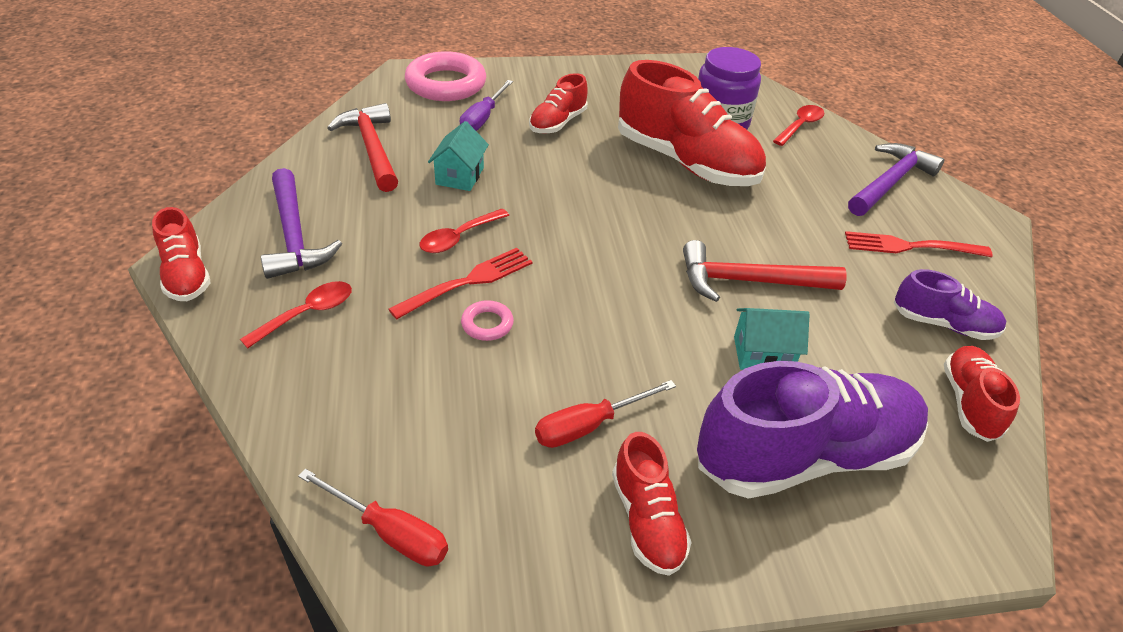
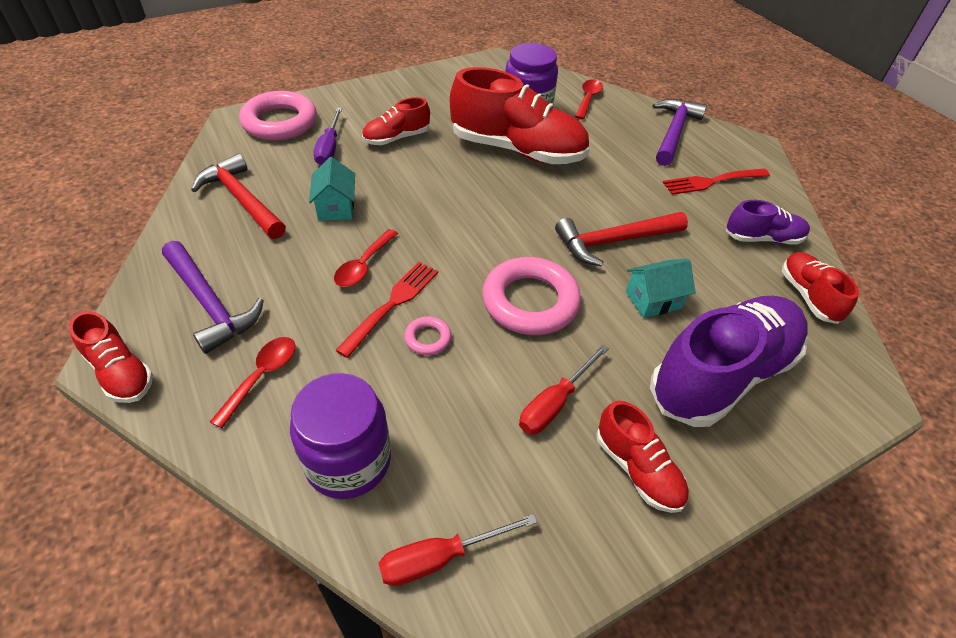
camera: 20 degrees left, 5 degrees up
(348, 414) = (348, 461): none -> purple jar
(390, 532) = (440, 557): red screwdriver -> red screwdriver turned 150 degrees clockwise
(558, 123) = (396, 138): red shoe -> red shoe turned 45 degrees clockwise
(617, 318) = (530, 302): none -> pink ring

